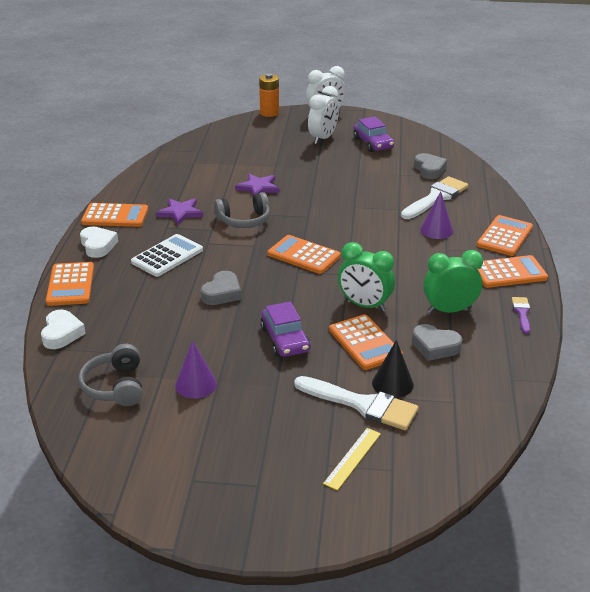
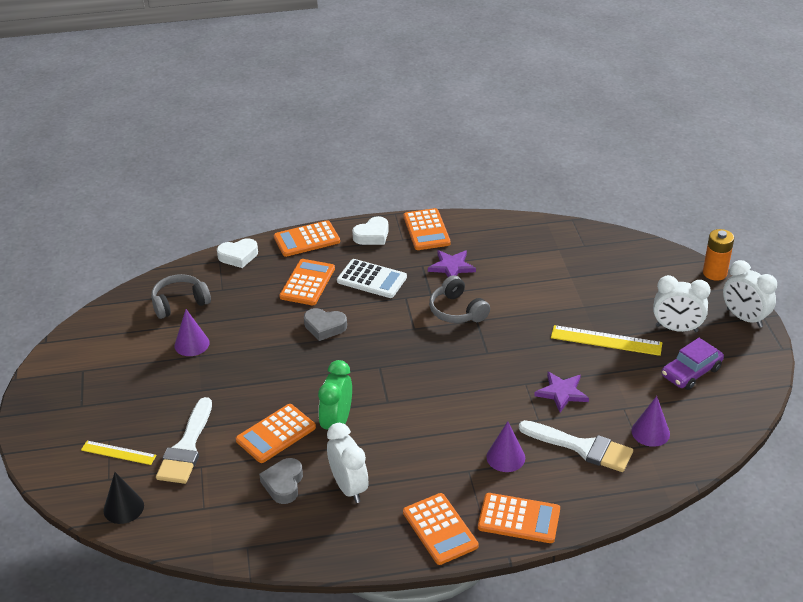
camera: 75 degrees right, 5 degrees up
(258, 188) = (529, 305): purple star -> purple star (561, 393)
(285, 339) = (266, 381): purple car -> none
(303, 255) = (409, 365): orange calculator -> orange calculator (307, 283)
(321, 165) = (606, 340): none -> yellow ruler
(392, 384) = (219, 462): black cone -> black cone (123, 508)
(429, 170) = (650, 432): grey heart -> purple cone
(449, 310) = (349, 487): green clock -> white clock
(522, 313) = (362, 546): purple brush -> none

